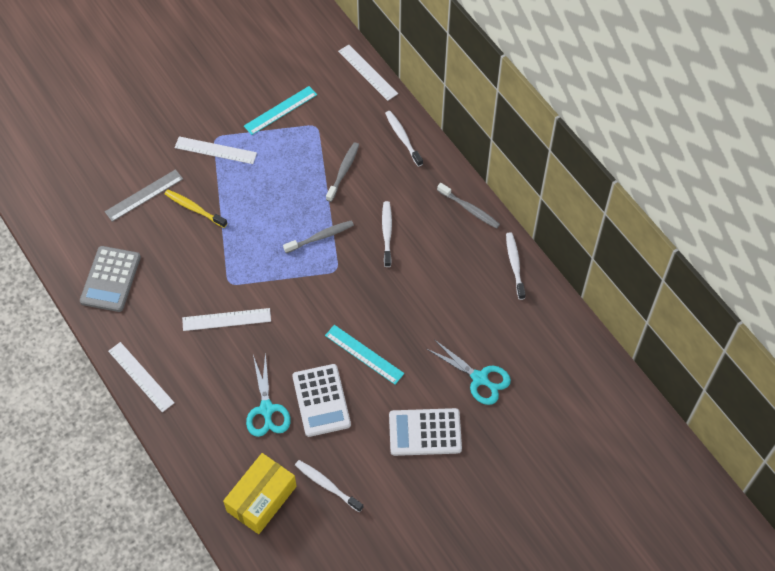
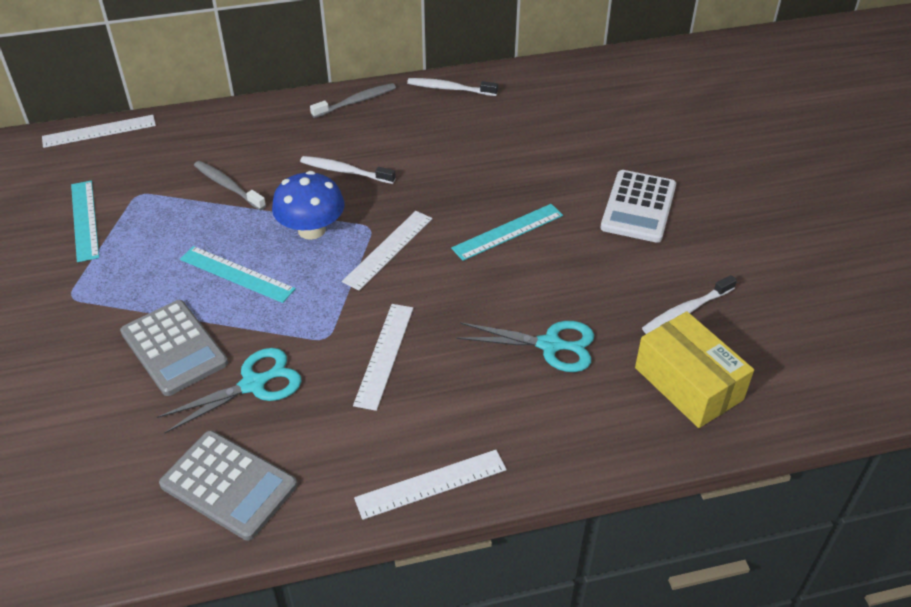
camera: 70 degrees left, 15 degrees down
(144, 195) = (103, 404): grey ruler -> none
(194, 209) = (174, 348): yellow toothbrush -> grey calculator
(215, 150) = (92, 301): white ruler -> white ruler (388, 249)
(264, 213) = (236, 274): none -> turquoise ruler
(320, 237) = (311, 230): grey toothbrush -> blue mushroom
(321, 400) = (558, 287): white calculator -> none
(403, 138) = (220, 126): white toothbrush -> none
(480, 378) = (583, 148): turquoise scissors -> turquoise scissors (253, 384)

